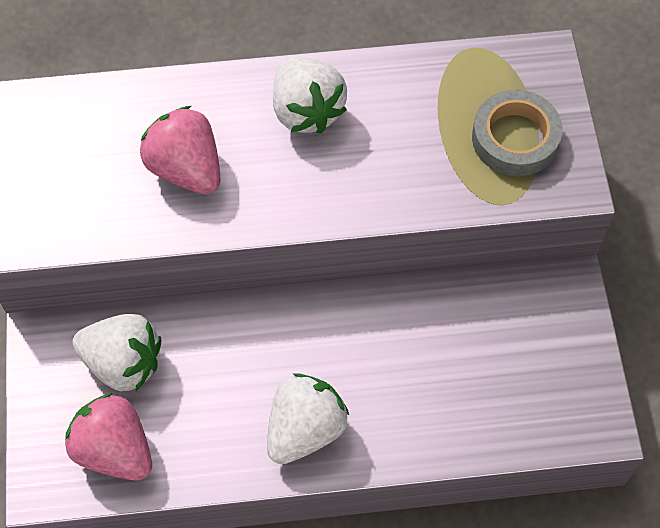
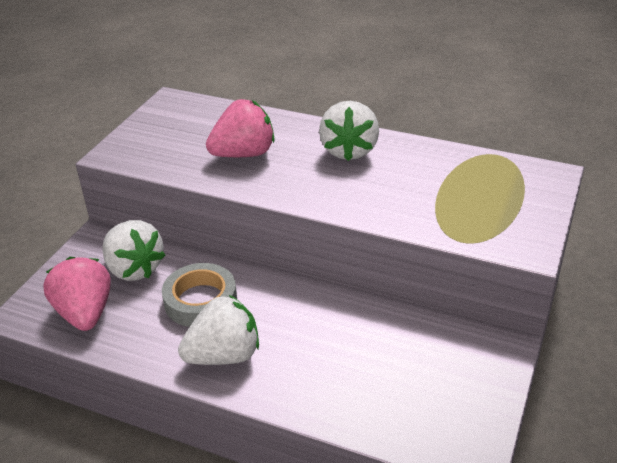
camera: 30 degrees right, 25 degrees down
(186, 169) = (244, 154): pink strawberry -> pink strawberry turned 75 degrees clockwise
(515, 138) = (496, 208): grey tape -> grey tape (200, 301)

